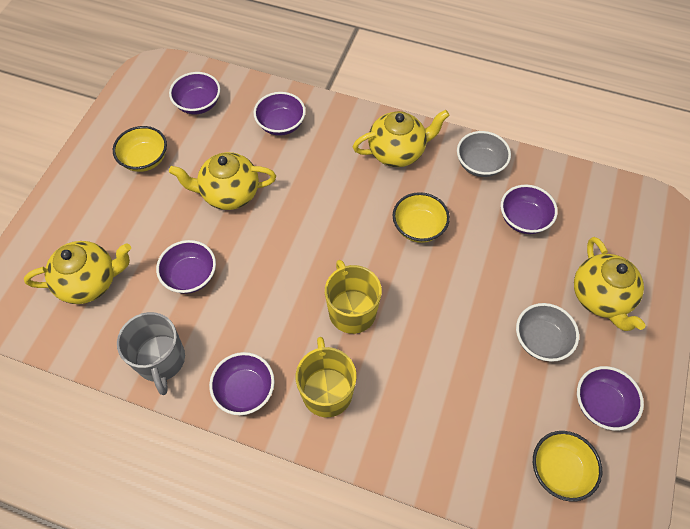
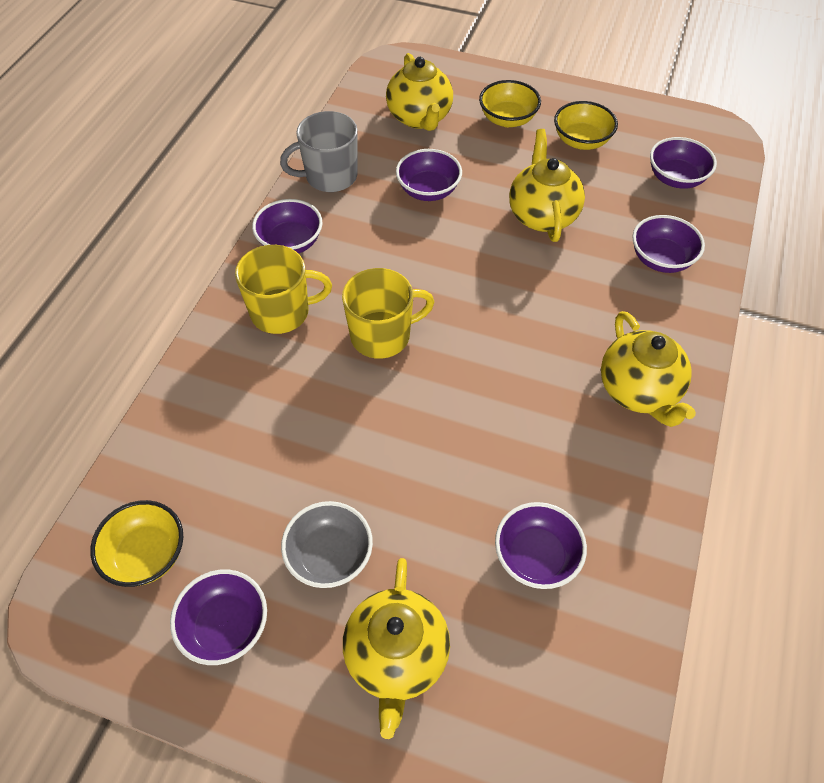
camera: 90 degrees right, 5 degrees down
(418, 227) = (509, 412): yellow bowl -> yellow bowl (507, 119)
(480, 164) = (634, 502): grey bowl -> none
(600, 298) = (396, 657): yellow teapot -> yellow teapot turned 75 degrees counterclockwise

